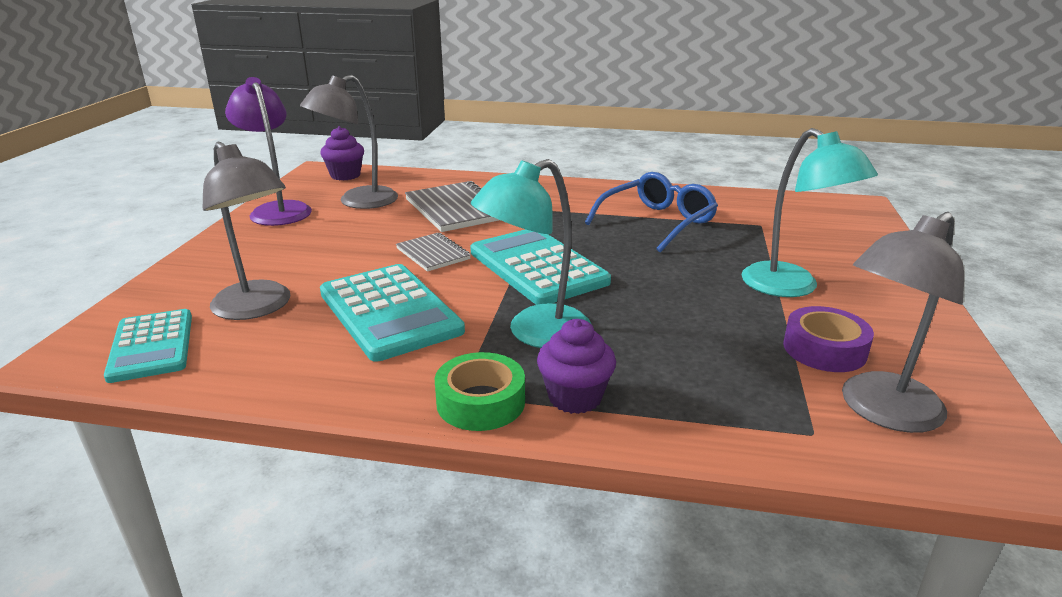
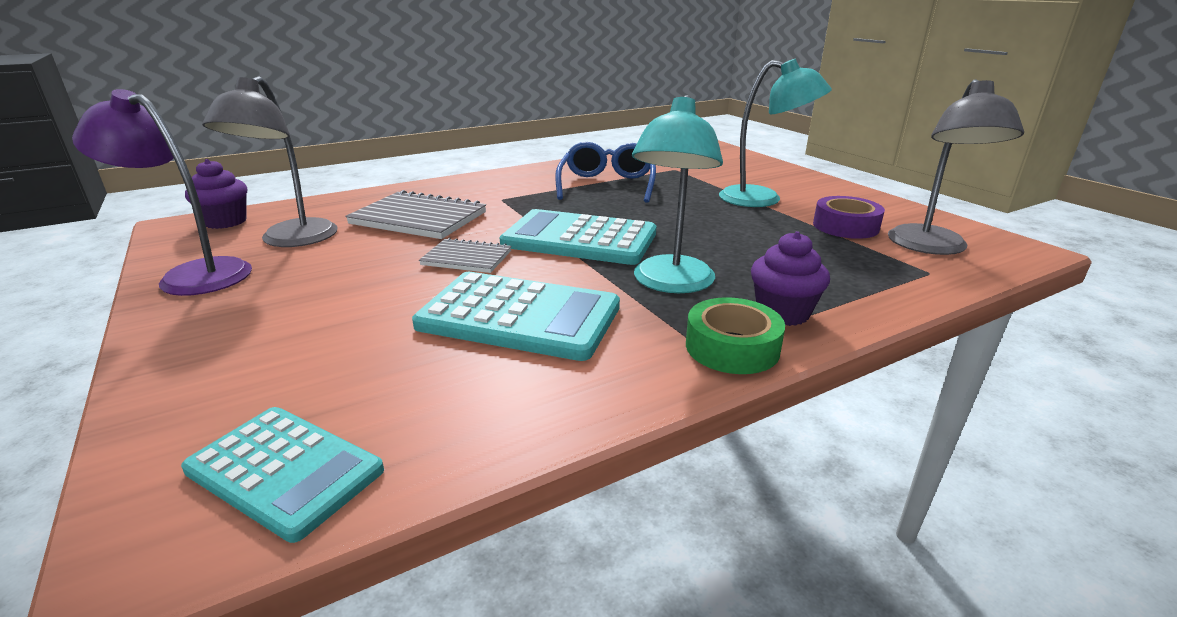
camera: 40 degrees left, 0 degrees up
(258, 308) = (361, 370): grey lamp -> none

